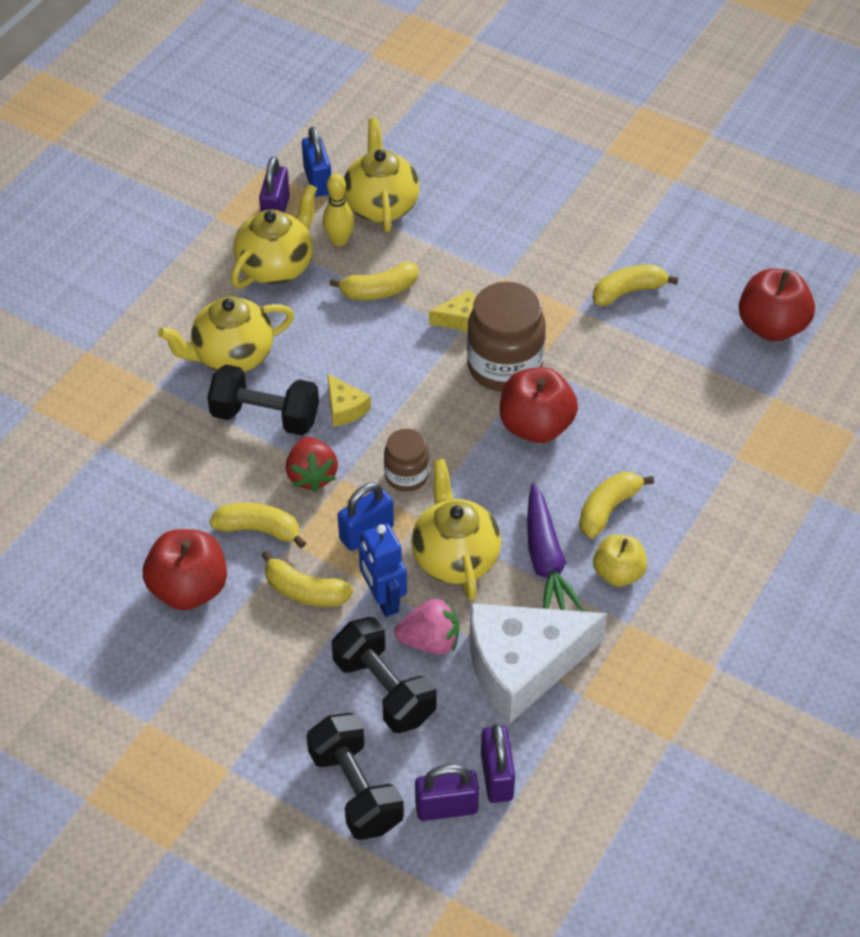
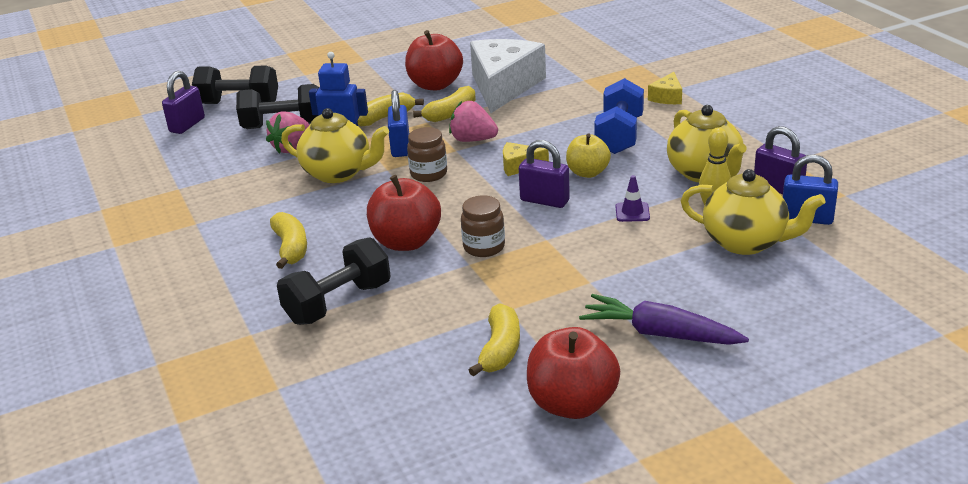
camera: 125 degrees right, 20 degrees down
(232, 356) = (619, 135): yellow teapot -> blue dumbbell
(265, 416) = (546, 135): black dumbbell -> black dumbbell (338, 303)
(311, 475) = (473, 140): red strawberry -> pink strawberry
(379, 290) = (632, 212): yellow banana -> purple traffic cone
(460, 319) = (559, 242): yellow cheese -> yellow cheese (667, 97)
(496, 776) = (178, 144): purple padlock -> purple padlock (544, 200)
(504, 366) = (484, 247): brown jar -> brown jar, size x0.56
(522, 666) = (228, 173): white cheese -> white cheese (503, 86)
(546, 560) = (287, 207): purple carrot -> purple carrot (660, 334)
(618, 573) = (236, 233): yellow apple -> yellow apple (587, 173)
(771, 326) = (357, 430): red apple -> red apple (572, 404)

